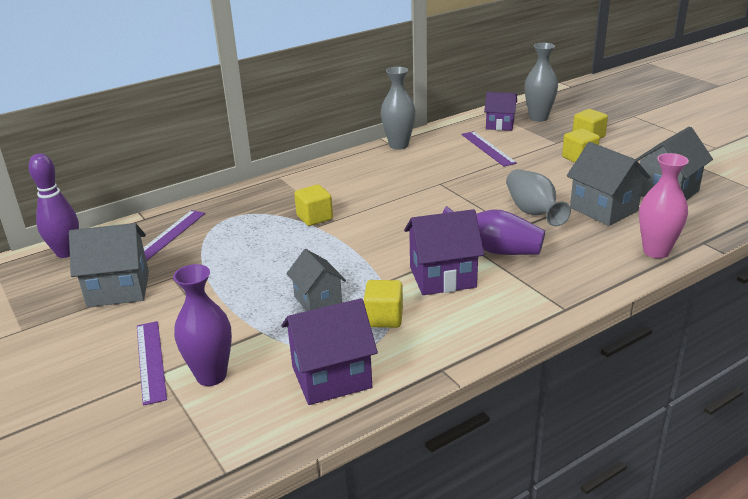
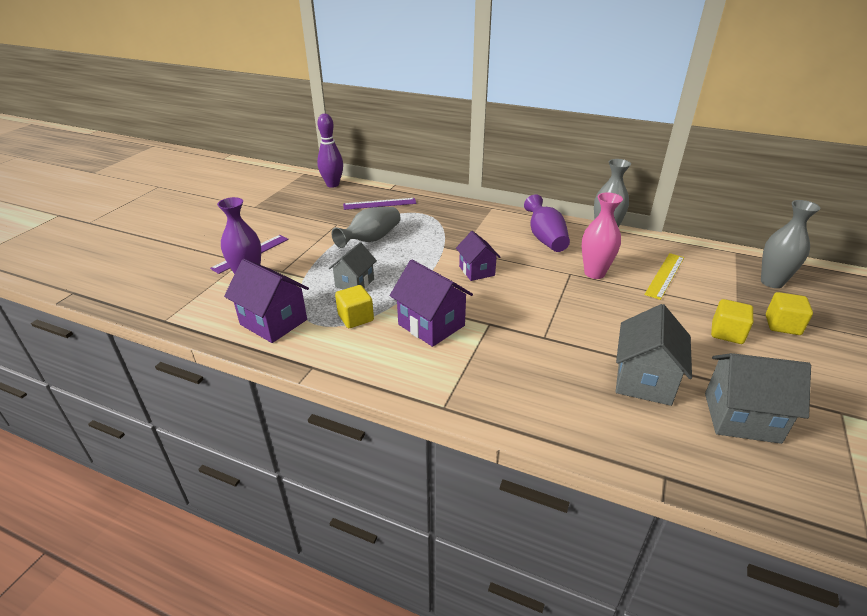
camera: 55 degrees right, 5 degrees up
(118, 289) = (310, 214): grey house -> none
(314, 217) = (454, 241): yellow cube -> none
(488, 148) = (665, 275): purple ruler -> yellow ruler
(495, 250) = (497, 337): purple vase -> purple vase (545, 238)
(500, 125) = (719, 266): purple house -> purple house (477, 271)
(533, 212) = (584, 337): grey vase -> grey vase (371, 239)
(656, 251) = (603, 442): pink vase -> pink vase (594, 273)

